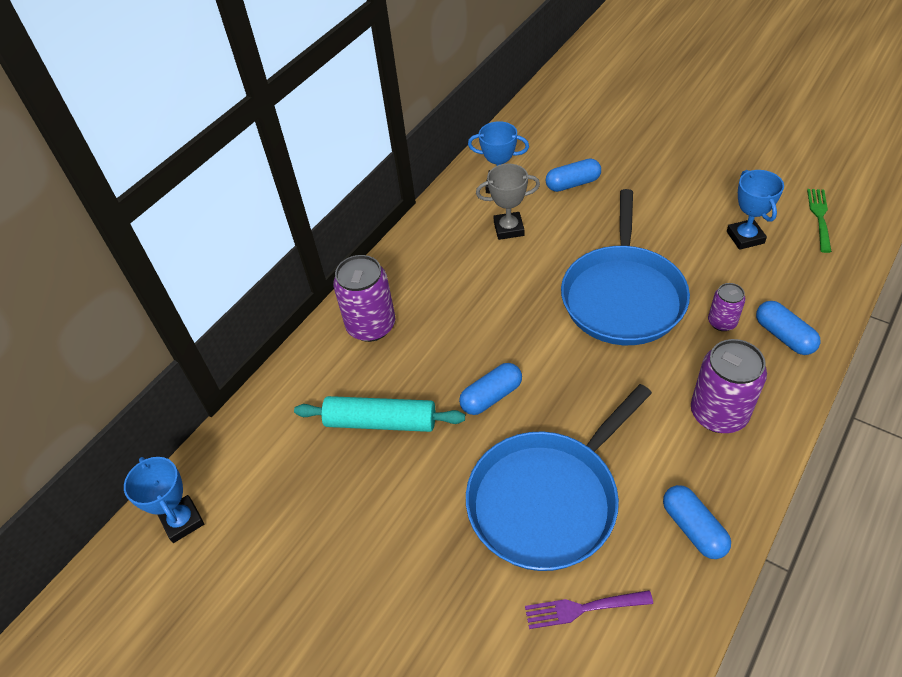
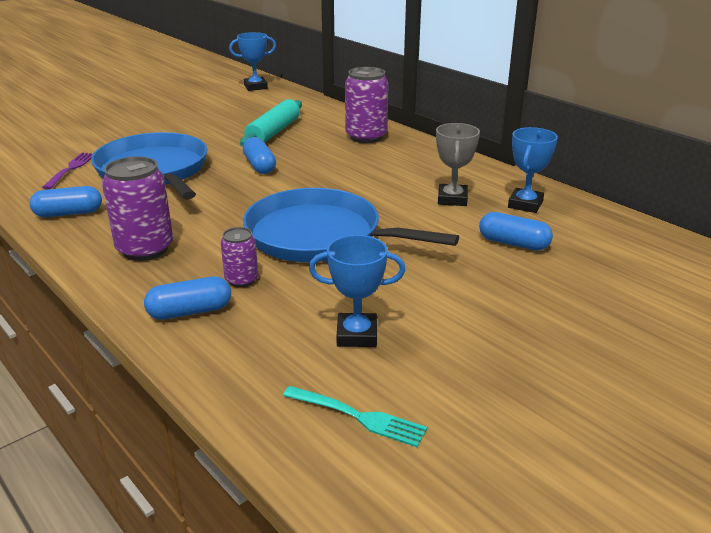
camera: 100 degrees right, 20 degrees down
(572, 184) = (513, 243): blue capsule -> blue capsule turned 60 degrees counterclockwise
(820, 218) = (357, 416): green fork -> turquoise fork

